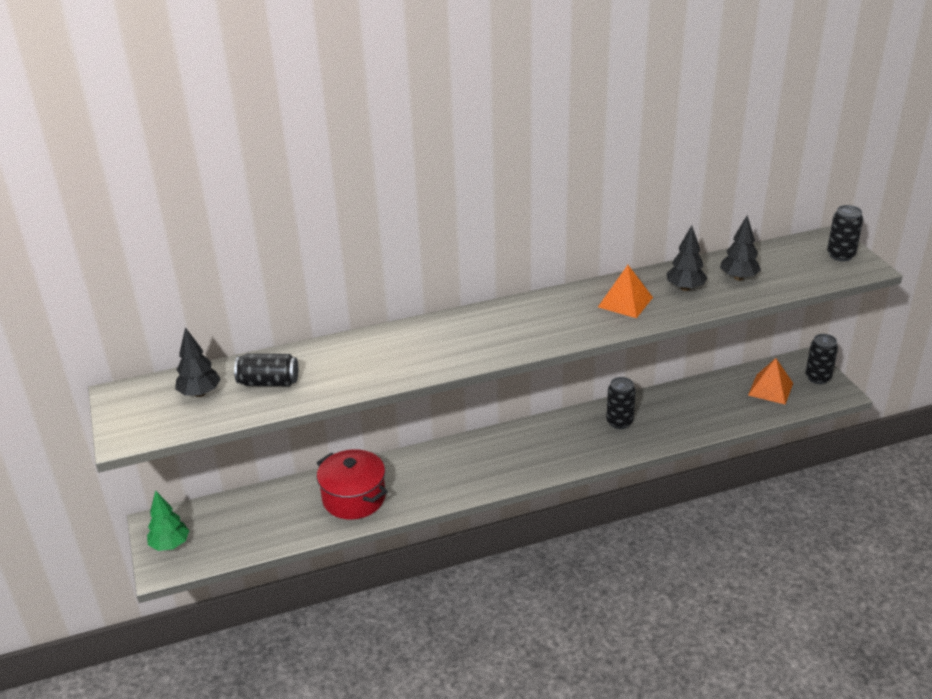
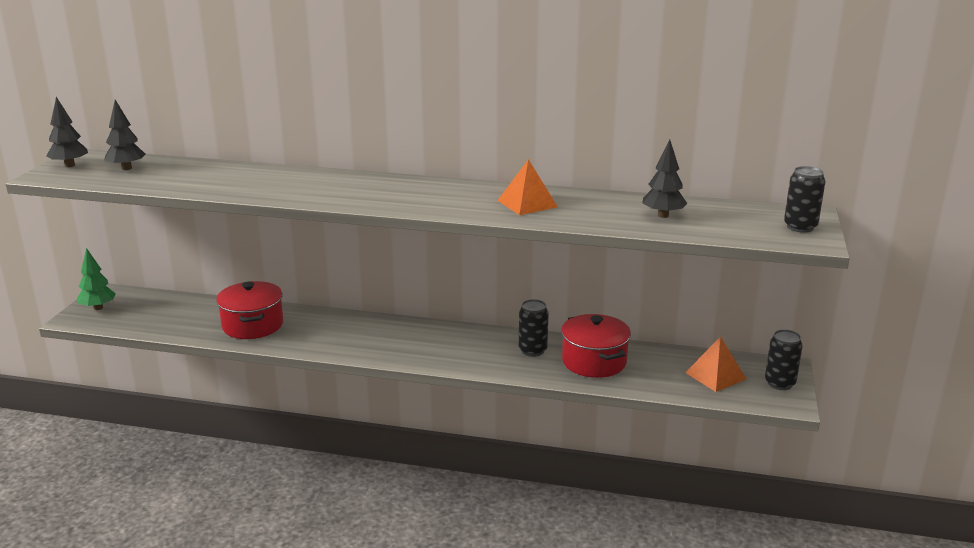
camera: 30 degrees right, 10 degrees down
(268, 382) = (178, 175): black can -> none
(675, 413) = (594, 362): none -> red pot
(685, 288) = (598, 209): black tree -> black tree (70, 165)

